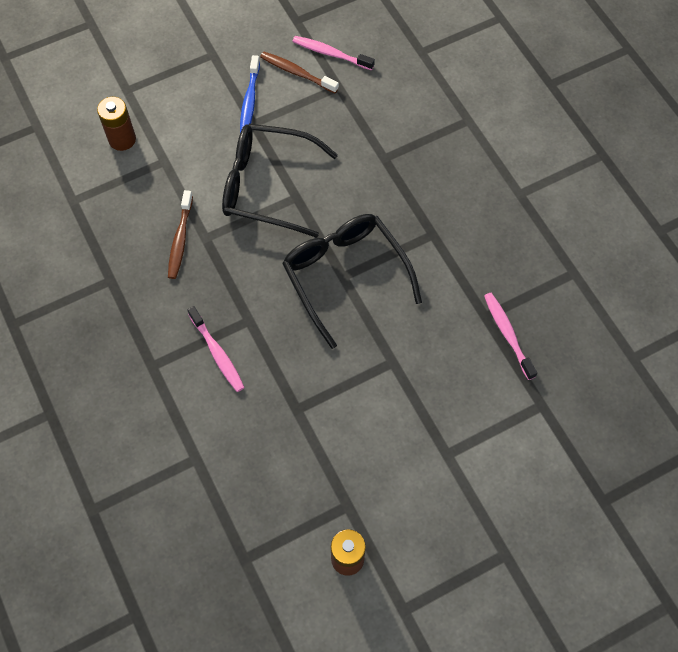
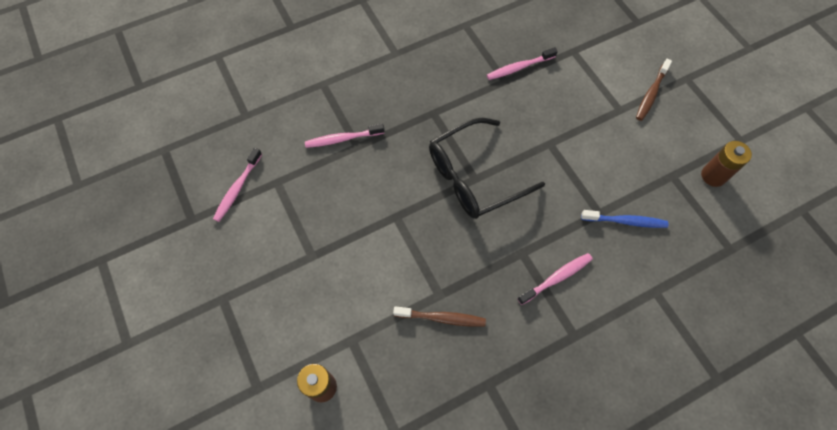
camera: 90 degrees left, 0 degrees up
(249, 100) = (284, 260): blue toothbrush -> blue toothbrush (625, 221)
(268, 186) = (383, 241): black glasses -> none
(297, 73) = (256, 218): brown toothbrush -> brown toothbrush (651, 94)
(393, 143) = (342, 139): none -> pink toothbrush

